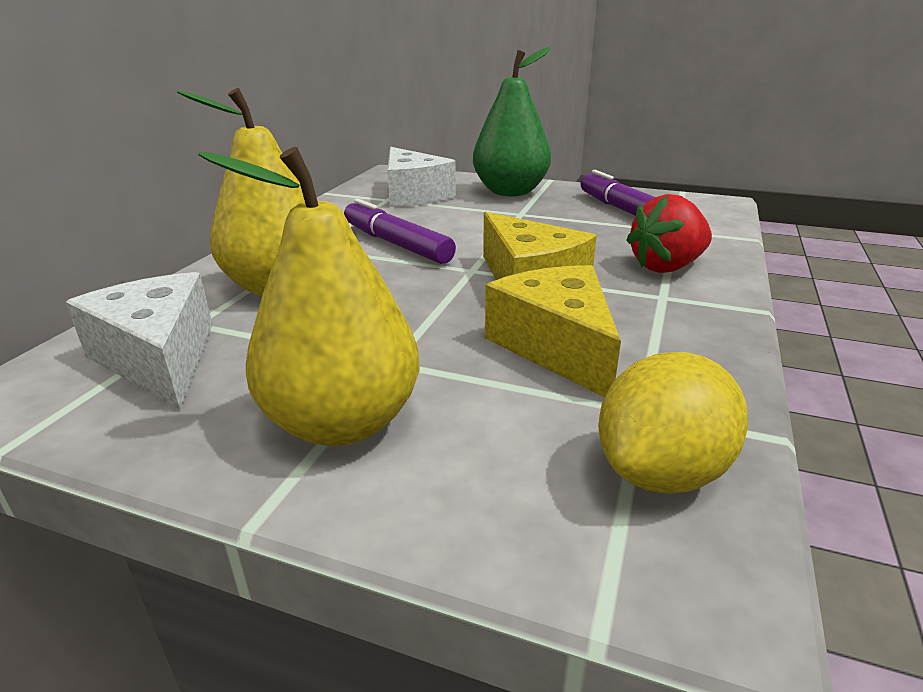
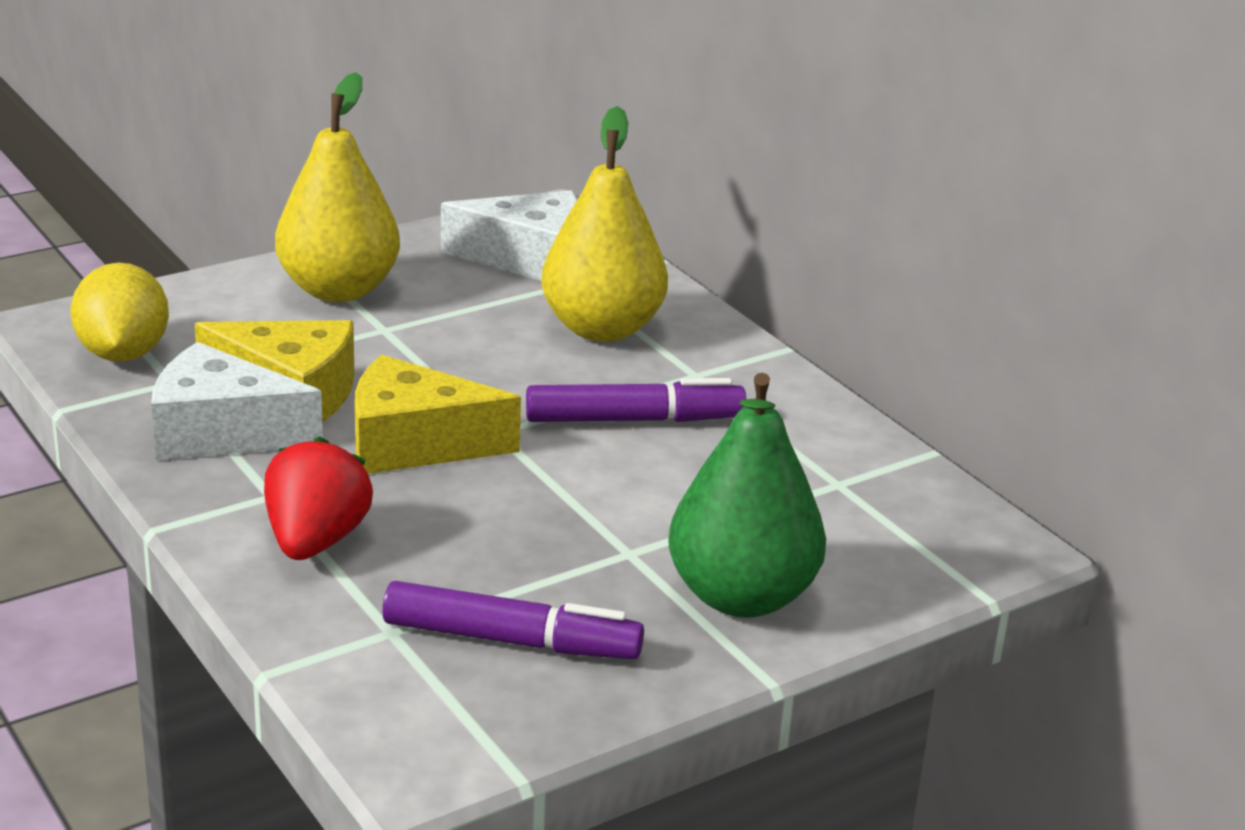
camera: 125 degrees right, 0 degrees up
(413, 195) = (831, 509): white cheese -> white cheese (221, 432)

